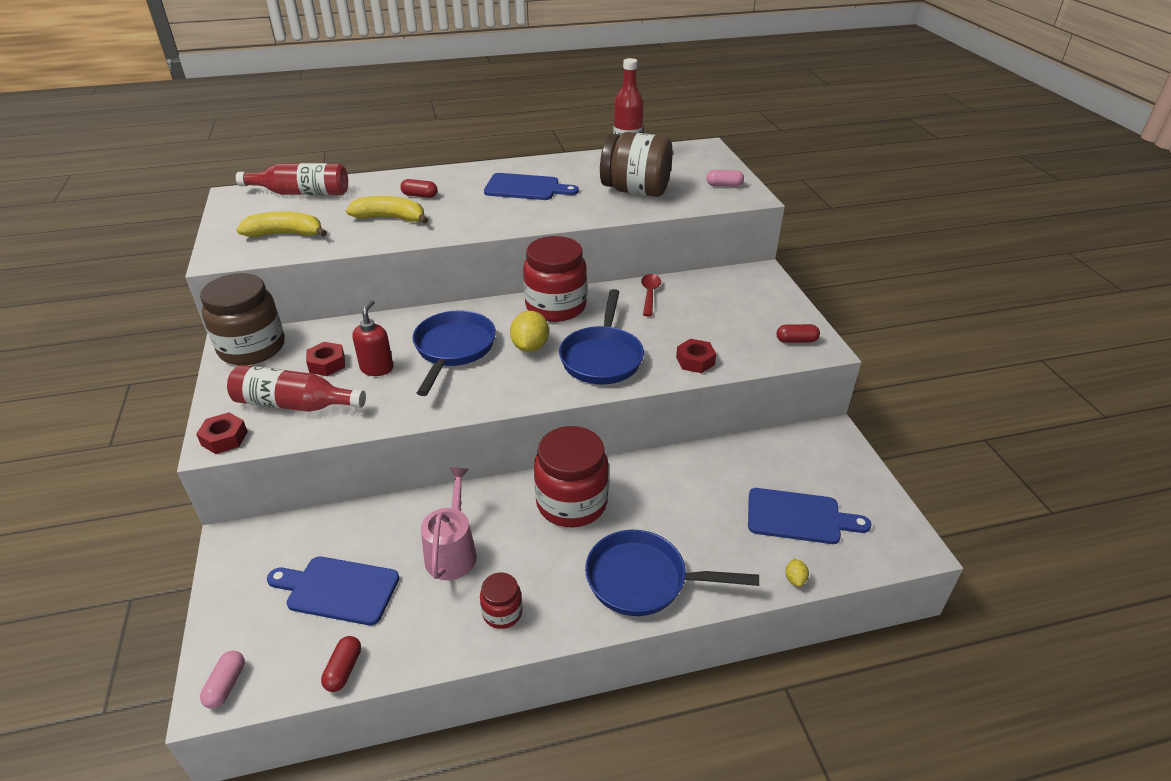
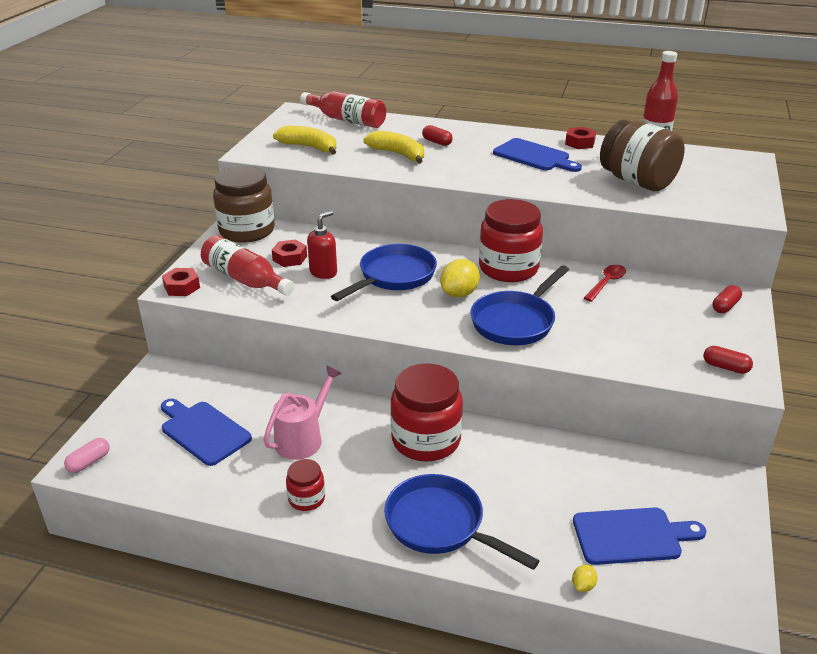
camera: 30 degrees right, 5 degrees down
(344, 669) = (167, 487): red capsule -> red capsule (725, 306)
(695, 361) = (602, 352): red nut -> red nut (580, 143)
(724, 185) = (736, 197): pink capsule -> none
(799, 517) = (632, 536): blue cutting board -> blue cutting board turned 45 degrees counterclockwise

